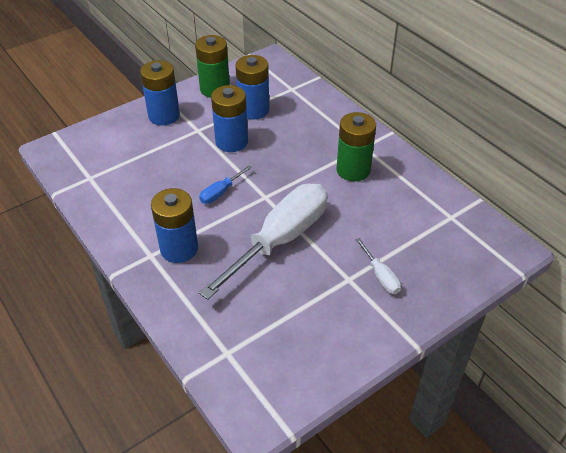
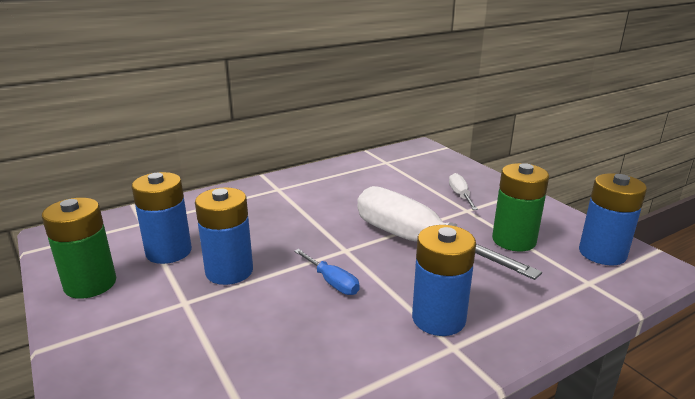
camera: 85 degrees left, 20 degrees down
(164, 116) = (123, 339): blue battery -> blue battery (602, 253)
(353, 170) = (314, 196): green battery -> green battery (514, 240)
(380, 276) = (460, 195): white screwdriver -> white screwdriver turned 75 degrees counterclockwise

